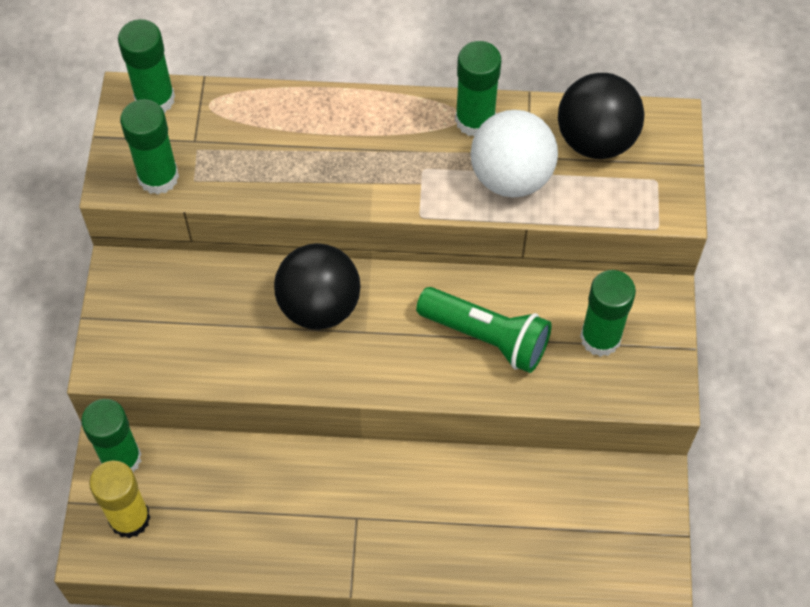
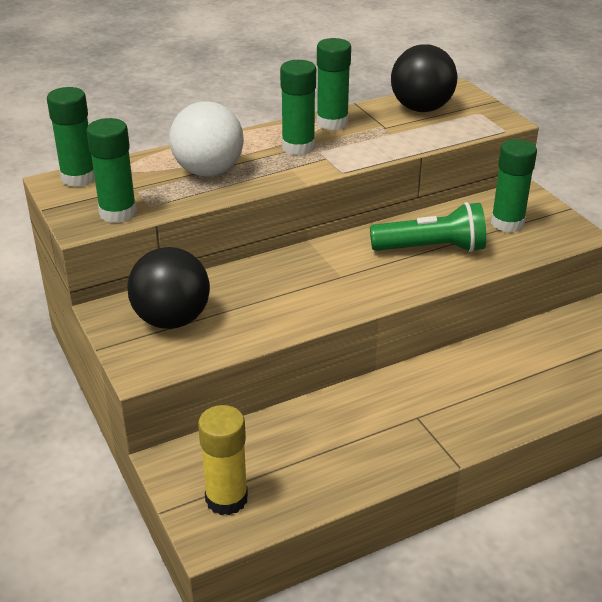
camera: 30 degrees left, 25 degrees down
(121, 459) = (185, 462): green glue stick -> green glue stick (298, 147)
(319, 306) = (293, 275): black ball -> black ball (172, 320)
(511, 177) = (385, 138): white ball -> white ball (208, 171)

